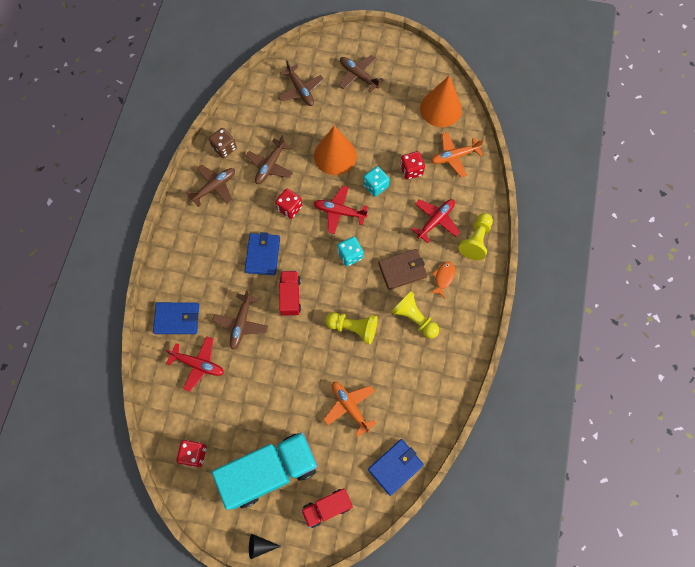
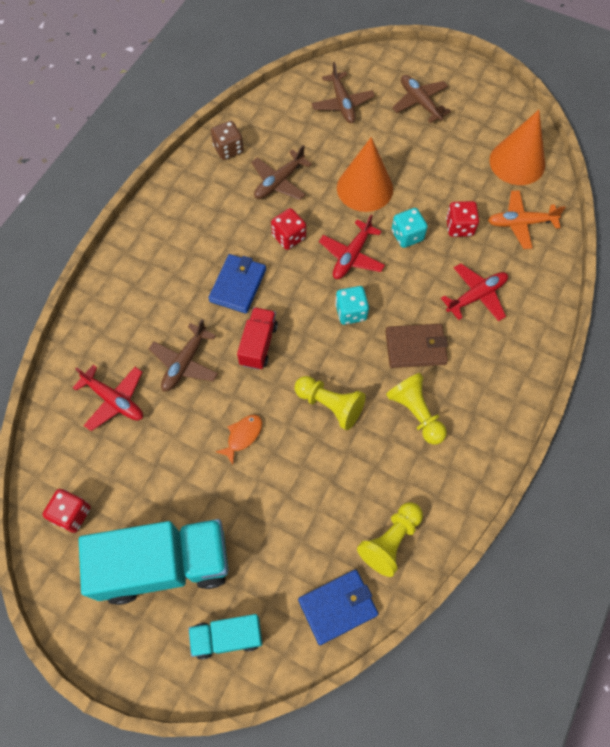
camera: 15 degrees right, 5 degrees down
(177, 319) = (105, 337): blue wallet -> none
(214, 187) = (202, 191): brown plane -> none
(260, 545) = (120, 664): black cone -> none
(327, 507) = (227, 637): red truck -> turquoise truck
(339, 212) = (351, 256): red plane -> red plane turned 90 degrees counterclockwise
(350, 406) = (297, 507): orange plane -> none
(443, 278) = (469, 371): orange fish -> orange fish (242, 436)
(476, 240) = (525, 333): yellow pawn -> yellow pawn (390, 541)

